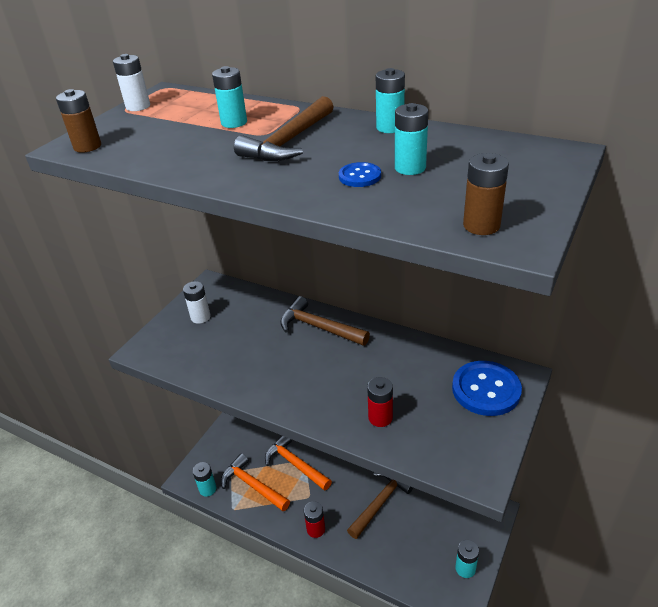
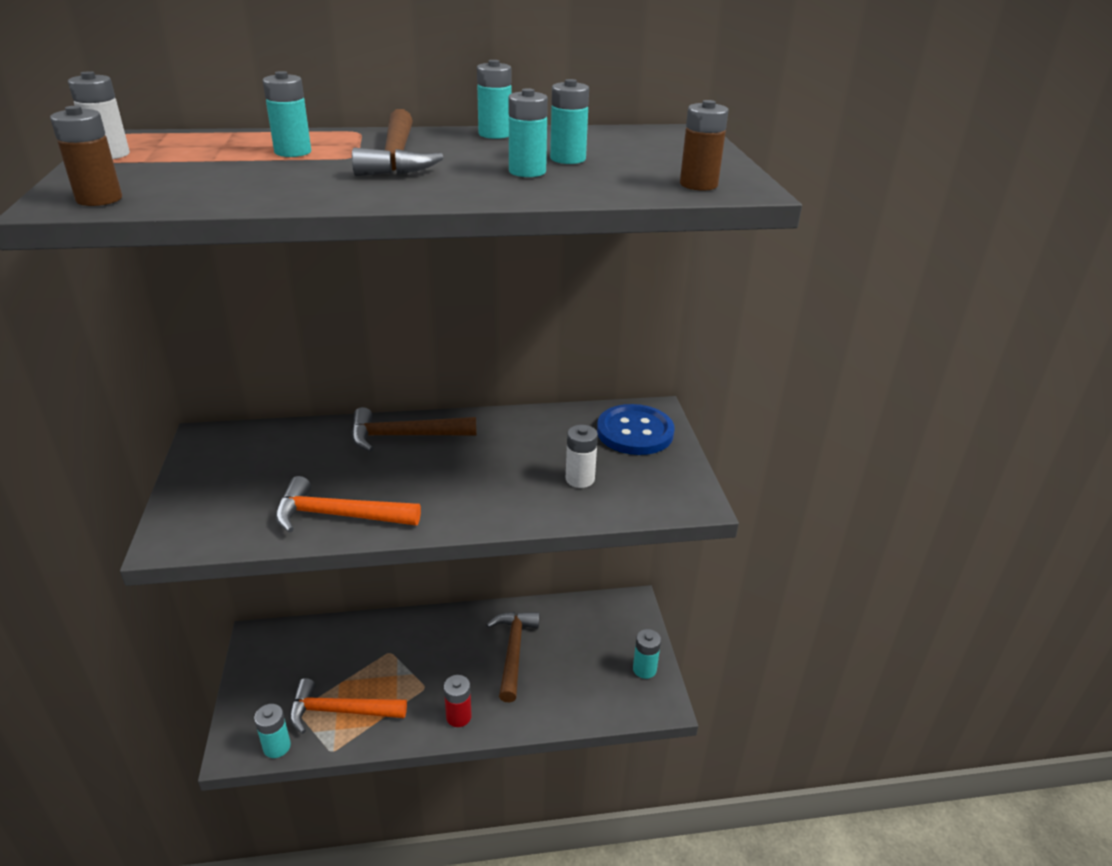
camera: 40 degrees left, 5 degrees down
(200, 317) = (227, 476): white battery -> white battery (580, 479)
(295, 464) = (380, 661): orange hammer -> orange hammer (338, 515)
(359, 176) = (527, 171): blue button -> turquoise battery
(380, 417) = (555, 493): red battery -> none

